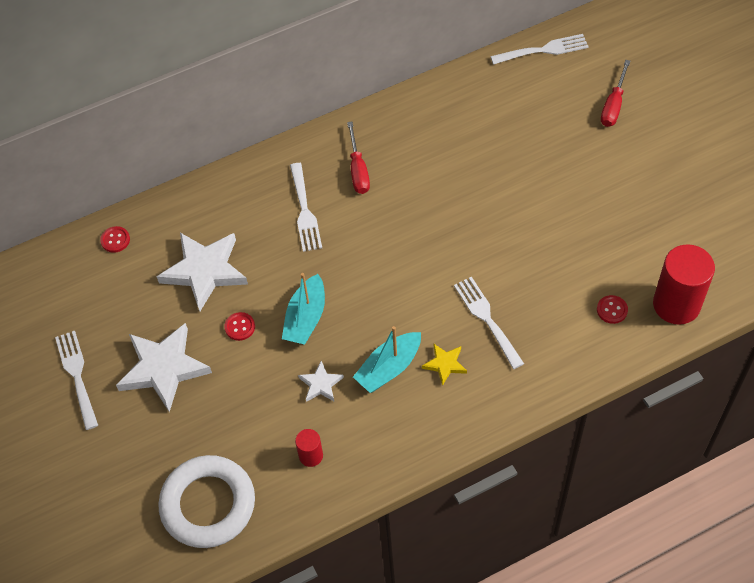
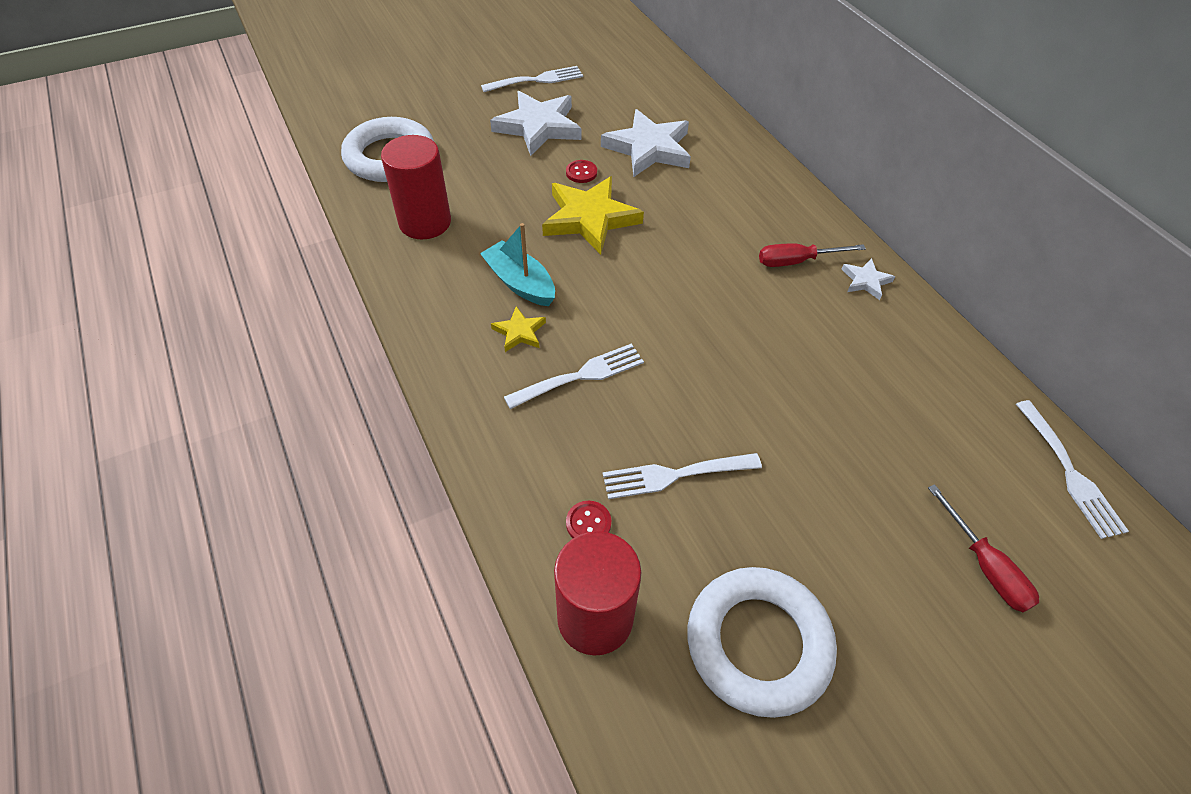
camera: 85 degrees right, 5 degrees down
(115, 240) = (683, 94): red button -> none
(305, 211) = (731, 217): white fork -> white fork (674, 475)
(306, 318) = (589, 218): turquoise boat -> yellow star
(311, 455) = (425, 222): red cylinder -> red cylinder, size x2.05
(321, 384) = (507, 229): white star -> white star (866, 281)
(613, 105) = (985, 566): red screwdriver -> red screwdriver turned 135 degrees counterclockwise
(679, 221) = (758, 643): none -> white ring

